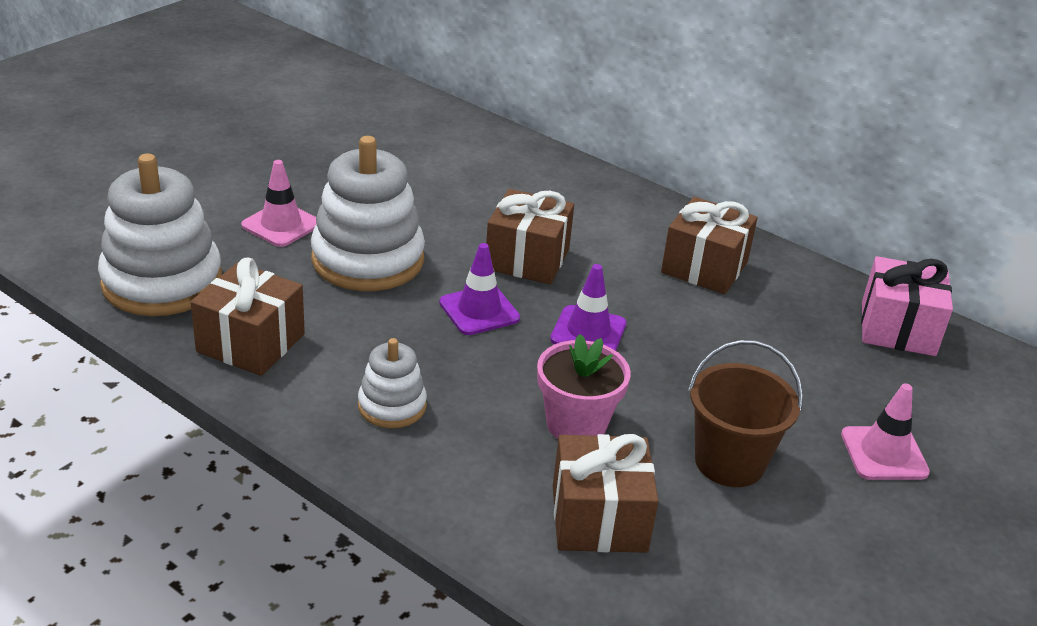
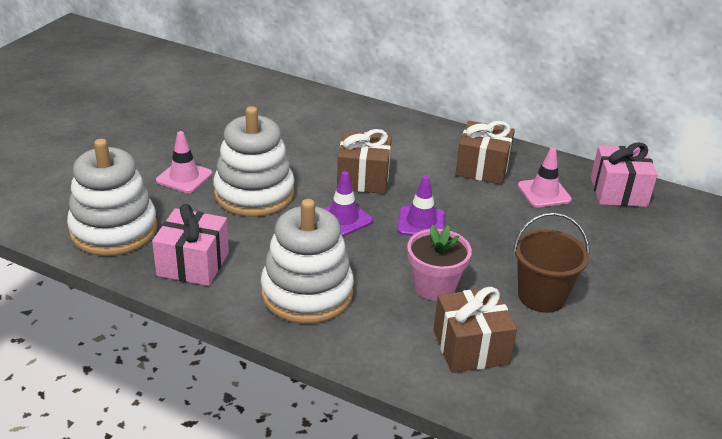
camera: 10 degrees left, 0 degrees up
(251, 343) = (193, 264): brown gift -> pink gift
(392, 406) = (307, 293): white stacking toy -> white stacking toy, size x1.91
(884, 453) = (636, 275): pink traffic cone -> pink traffic cone (544, 193)

